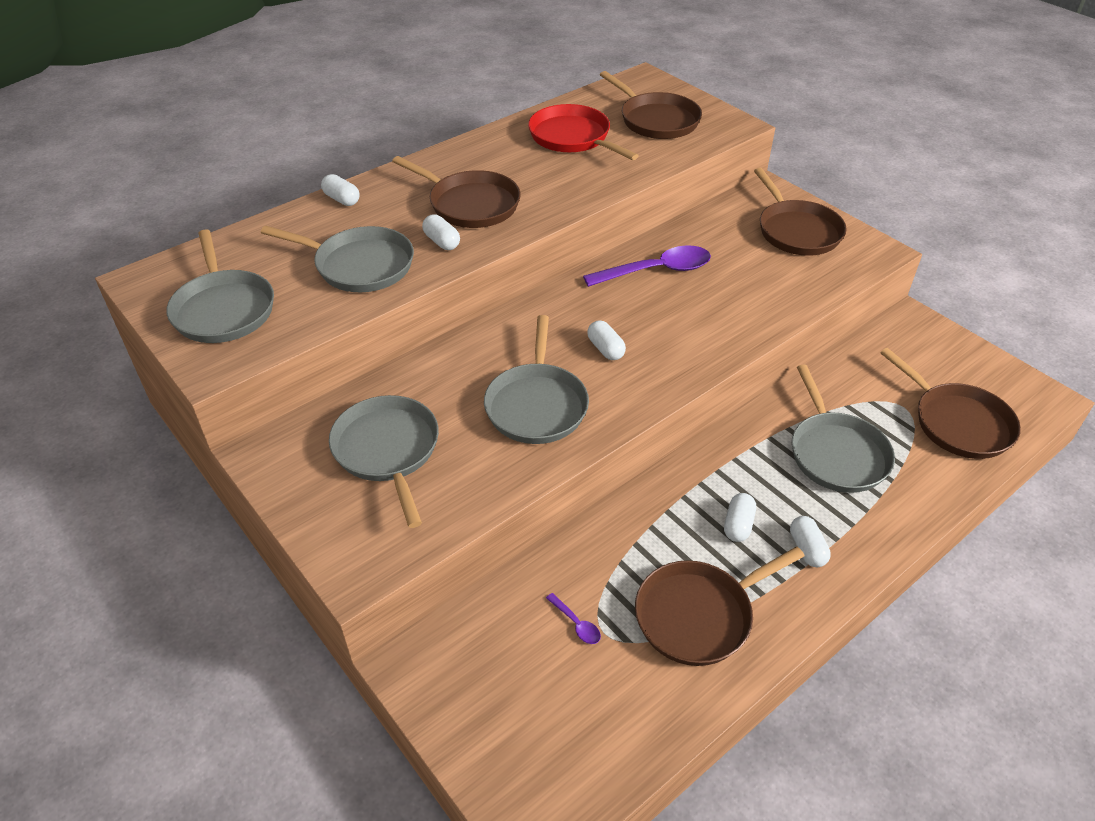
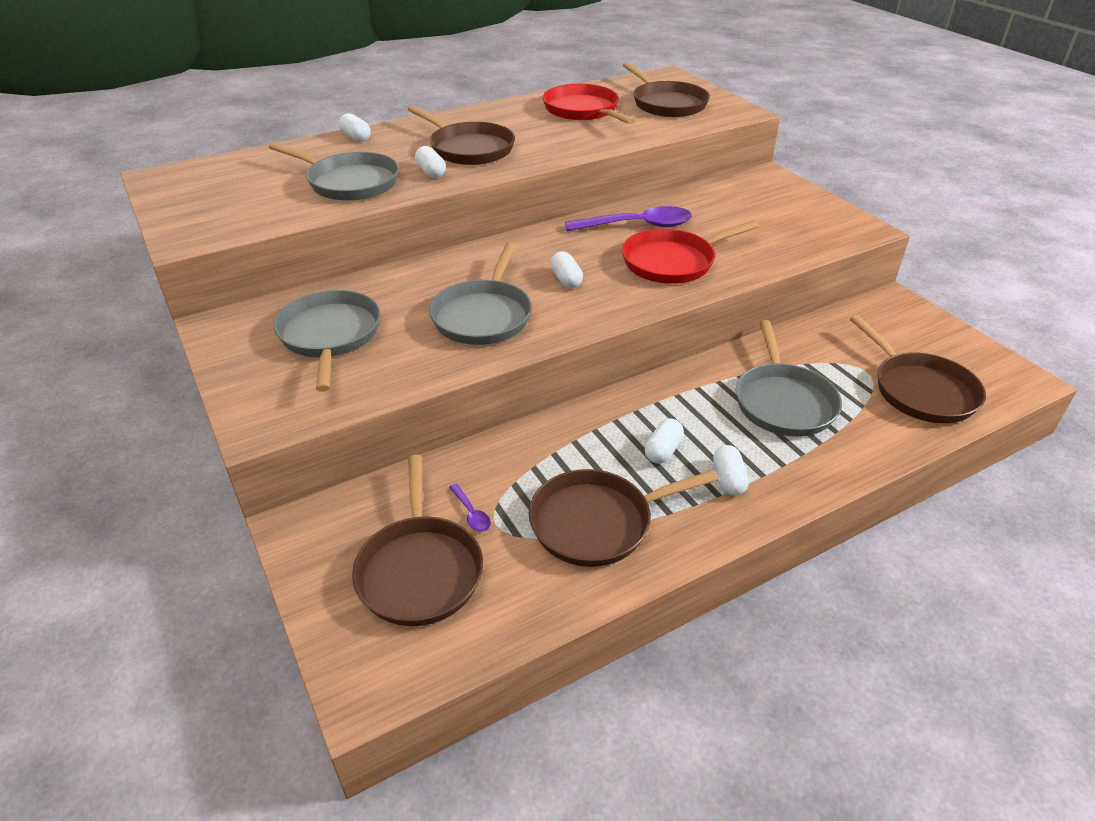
camera: 10 degrees right, 5 degrees down
(223, 309) = (215, 202): grey pan -> none
(704, 314) = (673, 262): none -> red pan
(796, 231) = (786, 207): brown pan -> brown pan (420, 570)

